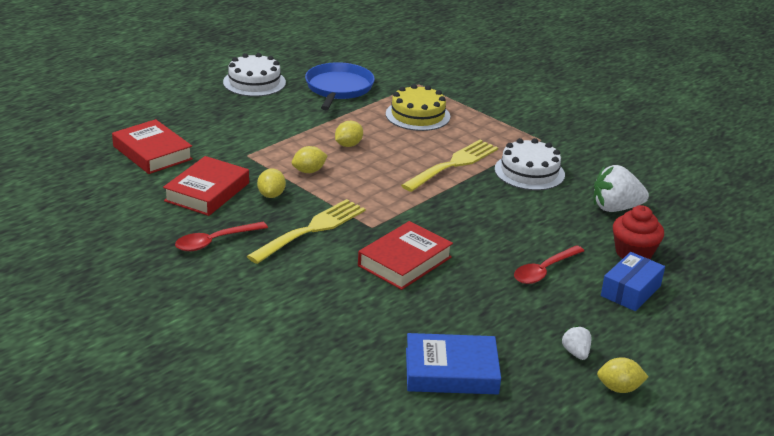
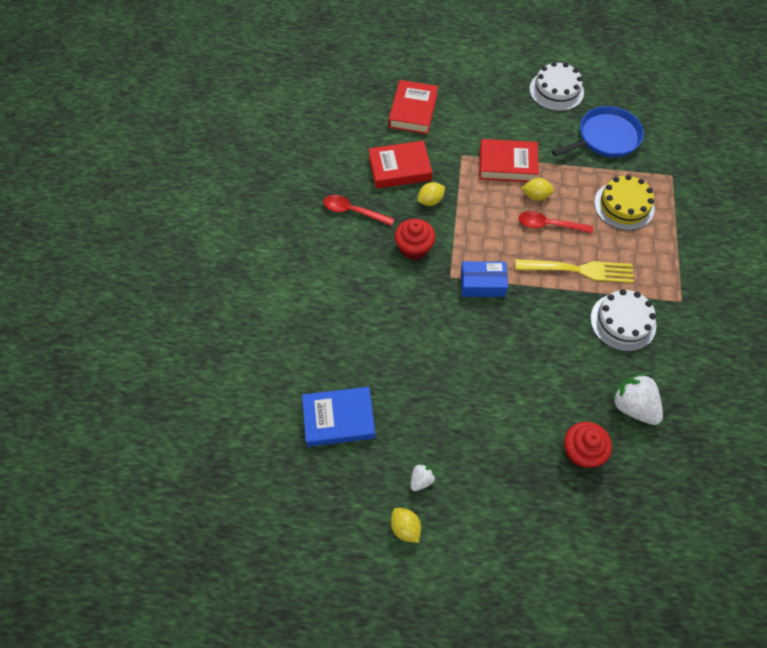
camera: 55 degrees right, 30 degrees up
(309, 171) = (479, 199): yellow lemon -> none
(311, 230) = (414, 248): yellow fork -> red cupcake
(404, 261) = (429, 320): red book -> red book (507, 164)
(451, 371) = (339, 419): blue book -> blue book turned 60 degrees counterclockwise
(544, 271) = (499, 407): red spoon -> red spoon (549, 225)
(630, 291) = (528, 476): blue box -> blue box (482, 284)

